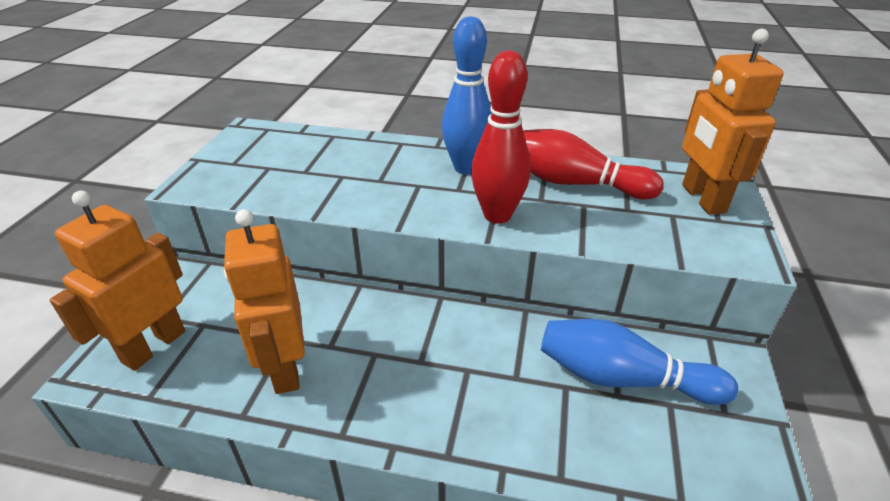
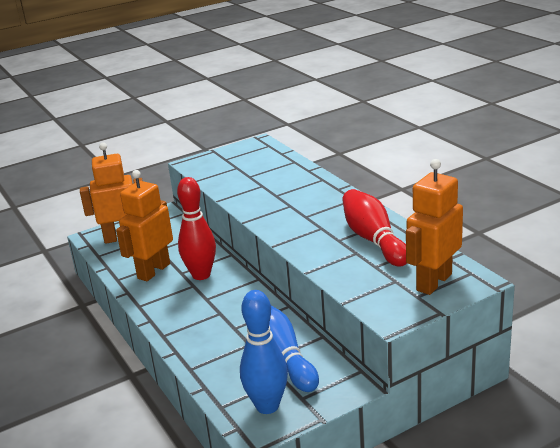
camera: 50 degrees right, 10 degrees down
(466, 168) = (330, 207): blue bowling pin -> blue bowling pin (267, 406)
(497, 215) = (299, 237): red bowling pin -> red bowling pin (201, 275)

